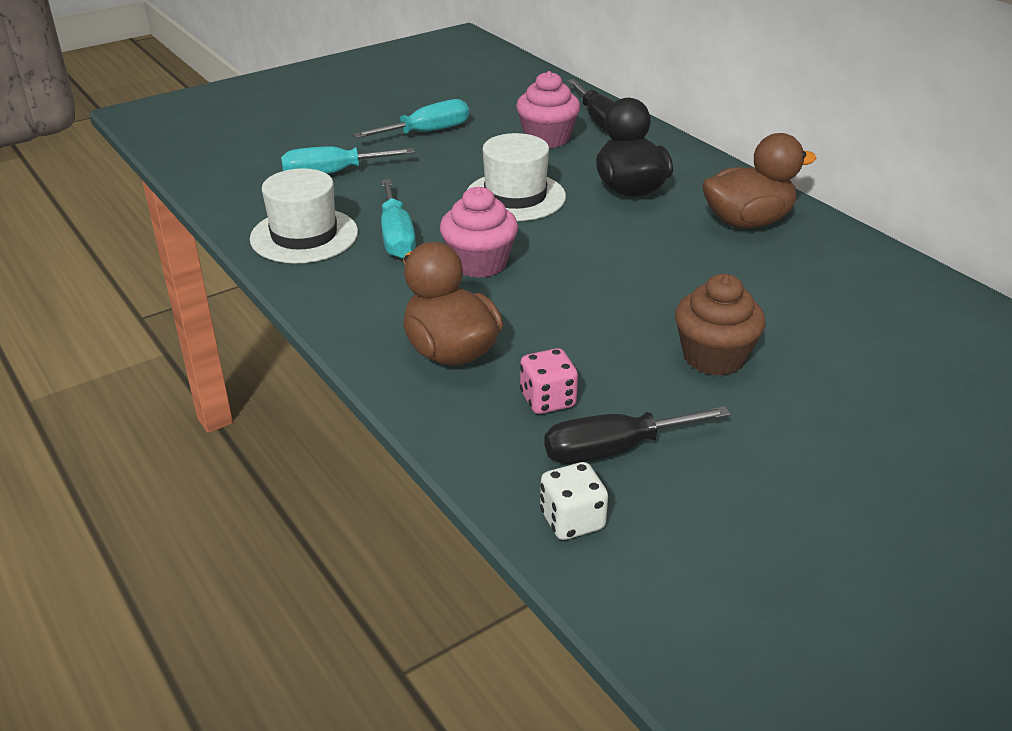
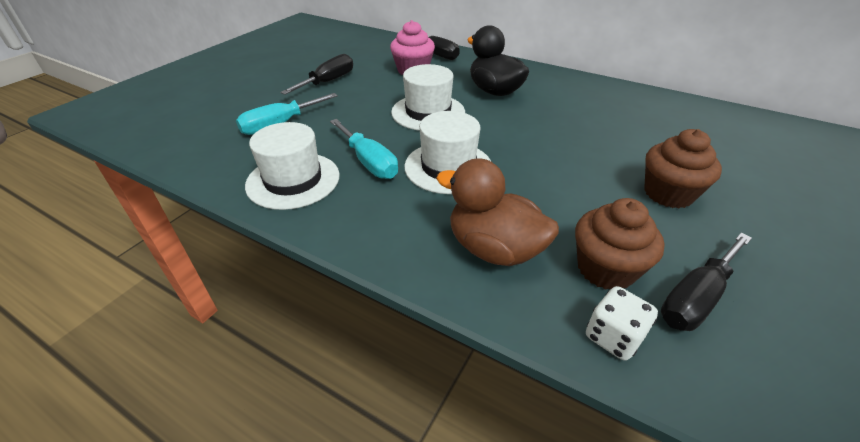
camera: 25 degrees left, 5 degrees up
(426, 132) = (328, 82): turquoise screwdriver -> black screwdriver
(479, 263) = (448, 167): pink cupcake -> white hat
(547, 400) = (605, 269): pink dice -> brown cupcake
(572, 521) = (746, 387): white dice -> white dice (613, 337)
(747, 221) = (582, 96): brown duck -> none

